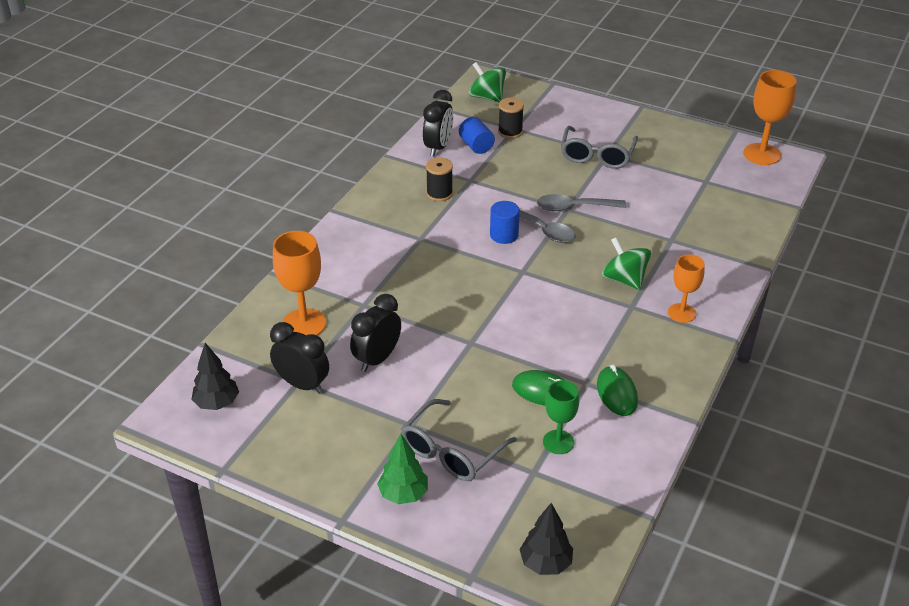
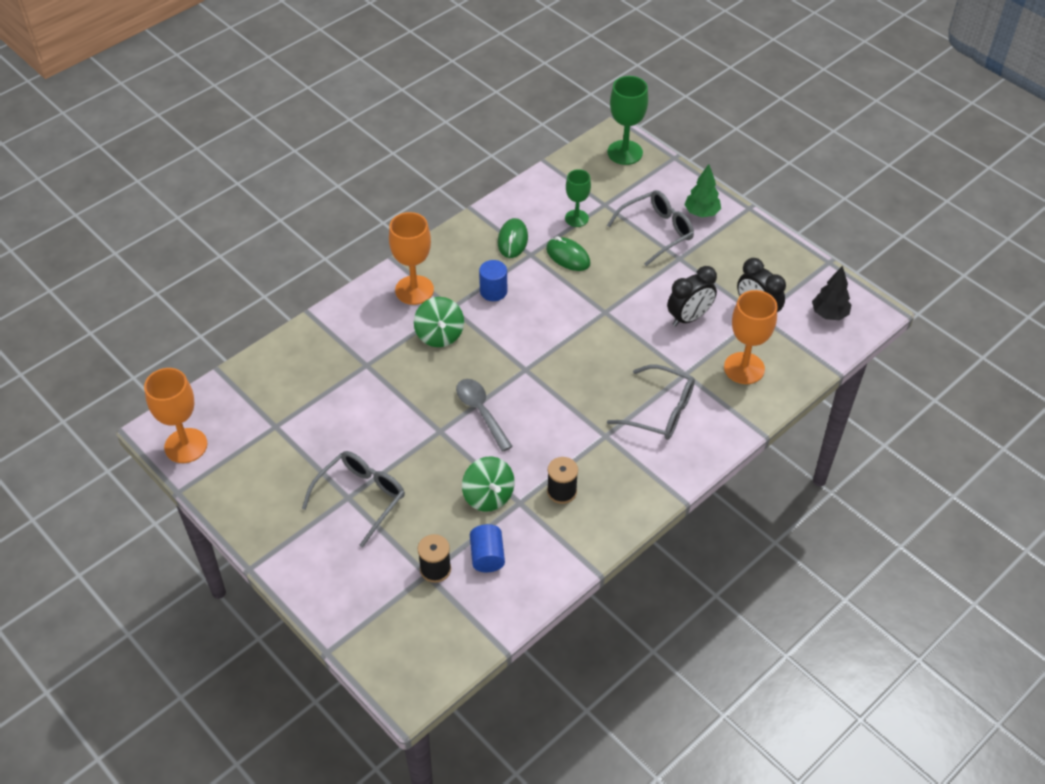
camera: 160 degrees left, 10 degrees up
(377, 268) = (660, 411): none -> grey glasses
(438, 147) = (532, 567): black clock -> none
(487, 97) = (429, 648): green spinning top -> green spinning top (488, 496)
(504, 235) = (521, 415): blue cylinder -> blue cylinder (493, 291)
(545, 563) = (625, 152): black tree -> green goblet
(574, 207) = (432, 430): grey spoon -> none
(681, 313) = (414, 290): orange goblet -> orange goblet, size x1.55

